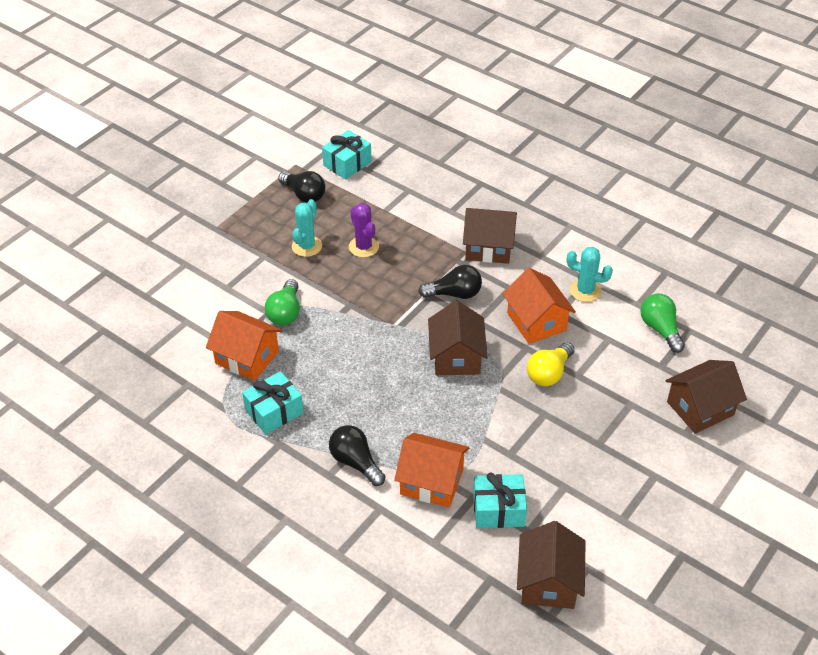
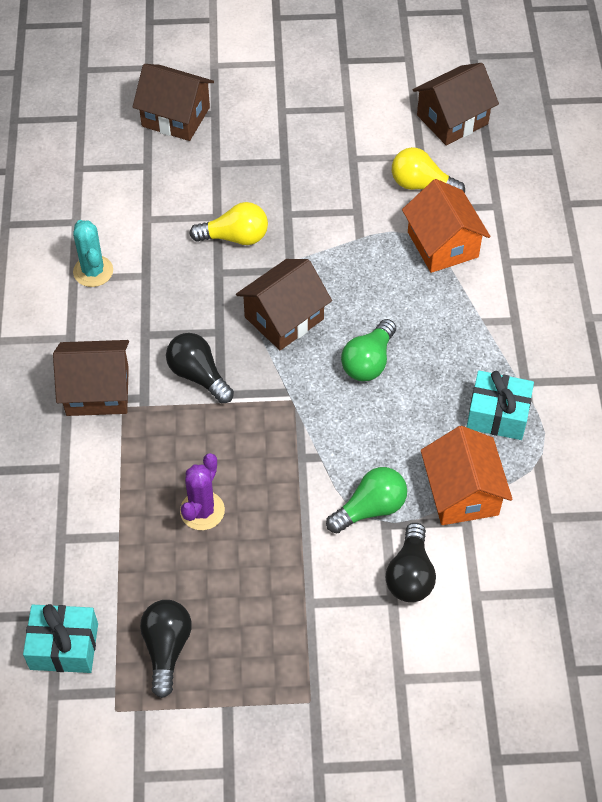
camera: 130 degrees left, 10 degrees up
(307, 246) = (253, 570): turquoise cactus -> none
(355, 462) = (482, 310): black light bulb -> black light bulb (410, 575)
(488, 247) = (97, 391): brown house -> brown house turned 60 degrees counterclockwise
(498, 510) = (421, 185): turquoise gift -> yellow light bulb
(536, 321) = (175, 285): orange house -> none
(660, 329) = (97, 189): green light bulb -> green light bulb (368, 361)

